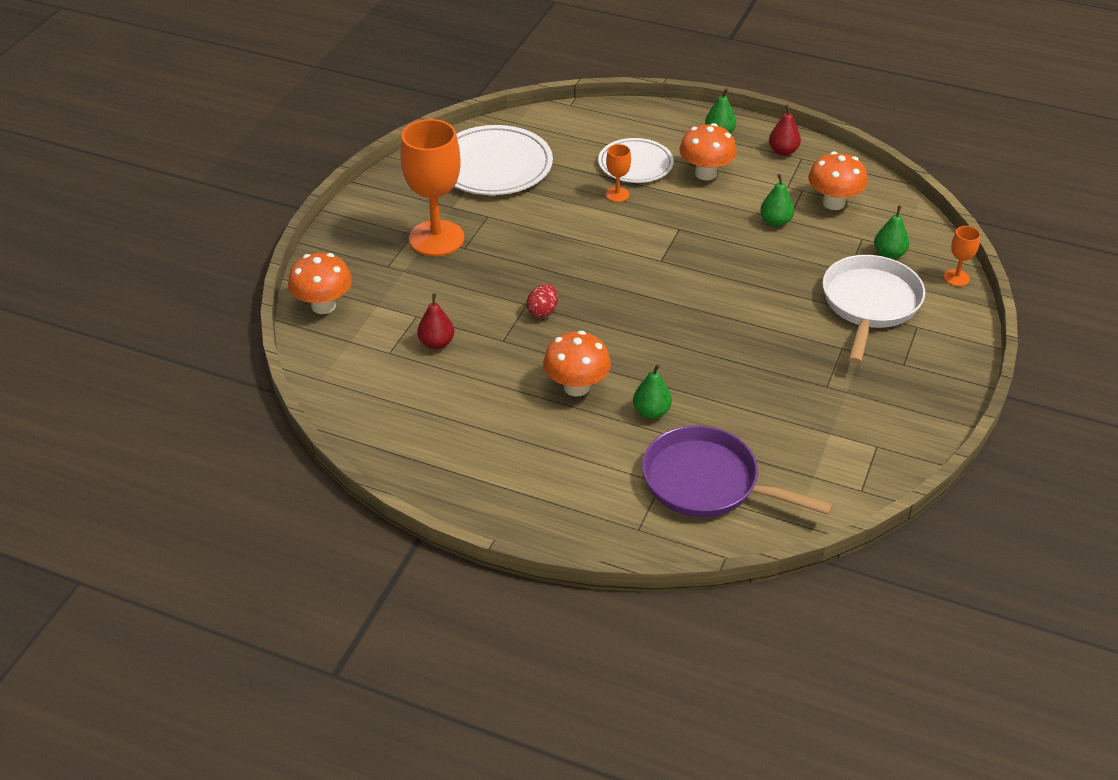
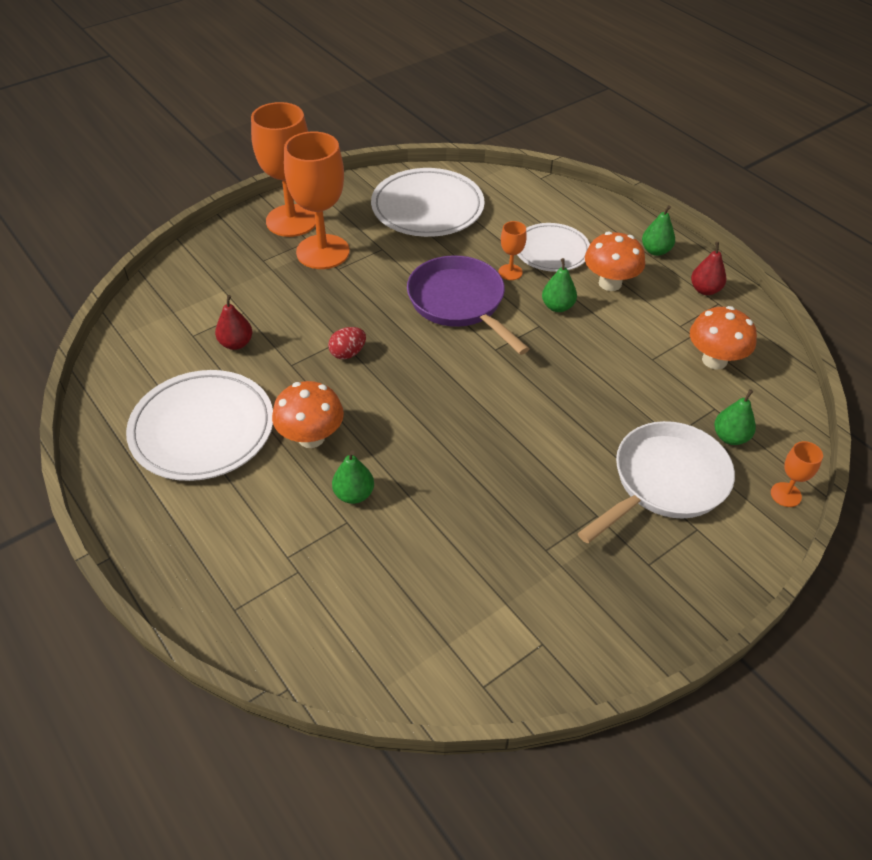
camera: 30 degrees right, 5 degrees up
(323, 306) = (183, 273): orange mushroom -> none
(379, 222) = (291, 221): none -> orange goblet
(478, 420) = (202, 429): none -> white plate
(707, 482) = (339, 595): purple pan -> purple pan (459, 303)
(775, 222) = (638, 356): green pear -> green pear (557, 306)

